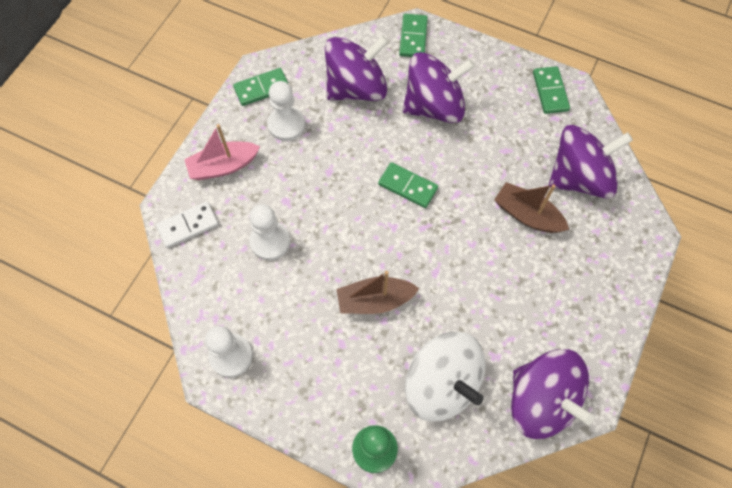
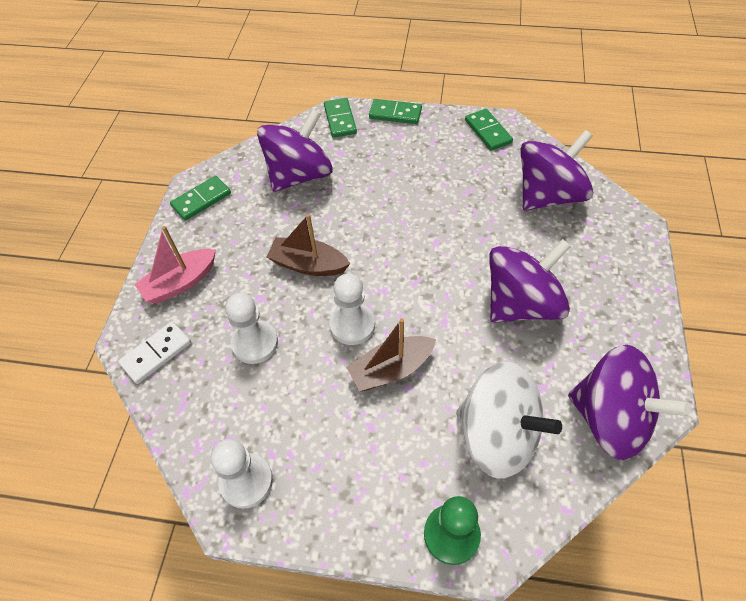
camera: 15 degrees left, 10 degrees down
(286, 125) = (238, 226): white pawn -> white pawn (352, 325)
(407, 186) = (384, 248): green domino -> green domino (395, 113)
(434, 106) = (383, 171): purple spinning top -> purple spinning top (521, 303)
(527, 215) = (514, 242): brown boat -> brown boat (308, 265)

